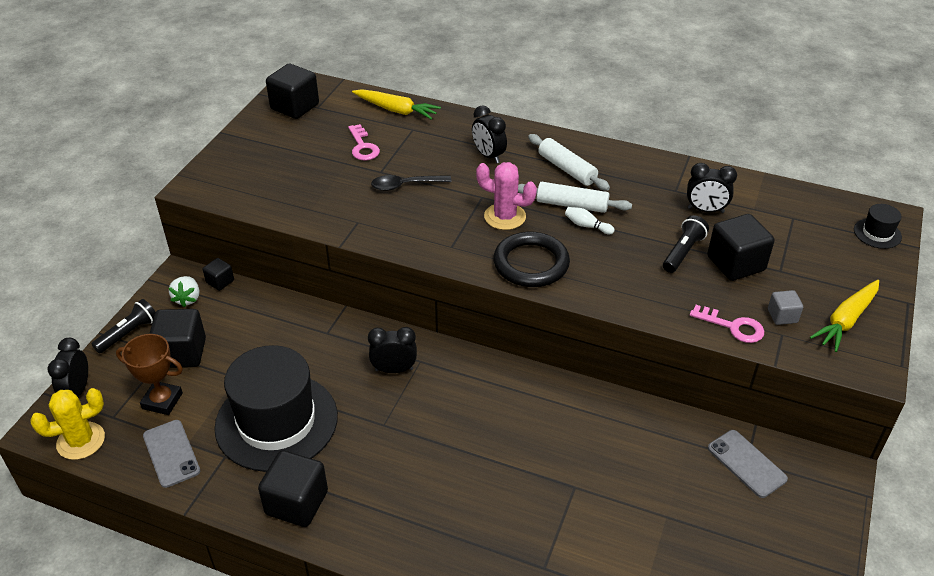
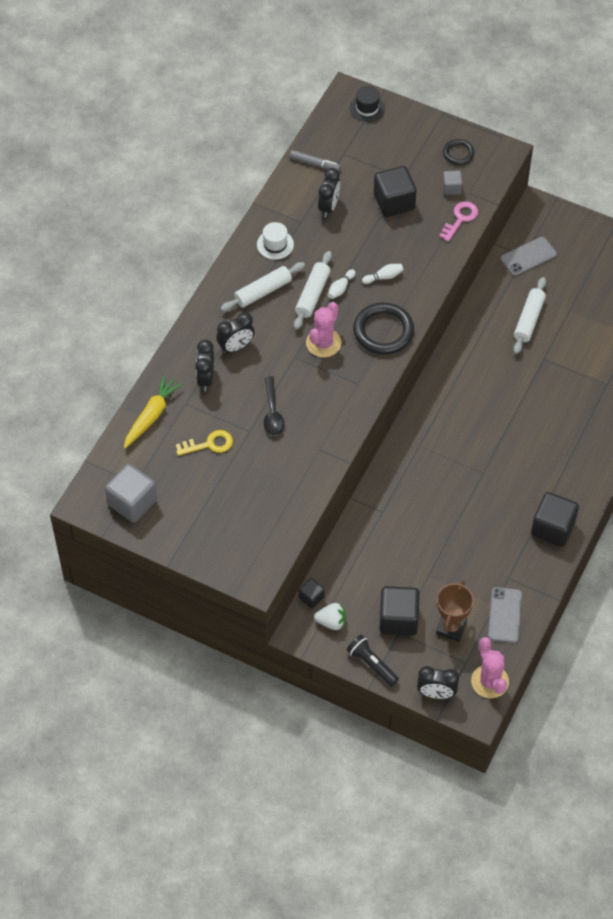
camera: 85 degrees left, 15 degrees up
(81, 441) = (489, 681): yellow cactus -> pink cactus
(171, 453) = (505, 615): grey phone -> grey phone turned 60 degrees counterclockwise
(276, 421) = (477, 544): black hat -> none
(295, 107) = (132, 502): black cube -> grey cube
(363, 146) = (209, 444): pink key -> yellow key
(394, 369) = (428, 464): black clock -> black clock (206, 378)
(614, 260) = (384, 277): none -> white bowling pin
(635, 174) = (275, 244): none -> white hat
(636, 467) = (529, 320): none -> white rolling pin
(683, 252) = (378, 232): black flashlight -> none
(766, 196) = (315, 164): none -> grey marker
(846, 320) = (458, 153): yellow carrot -> black ring

